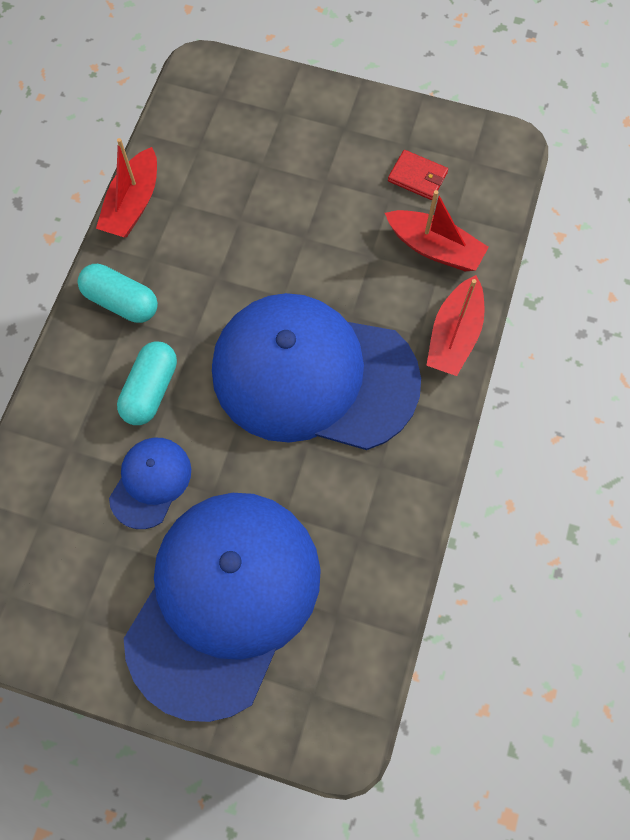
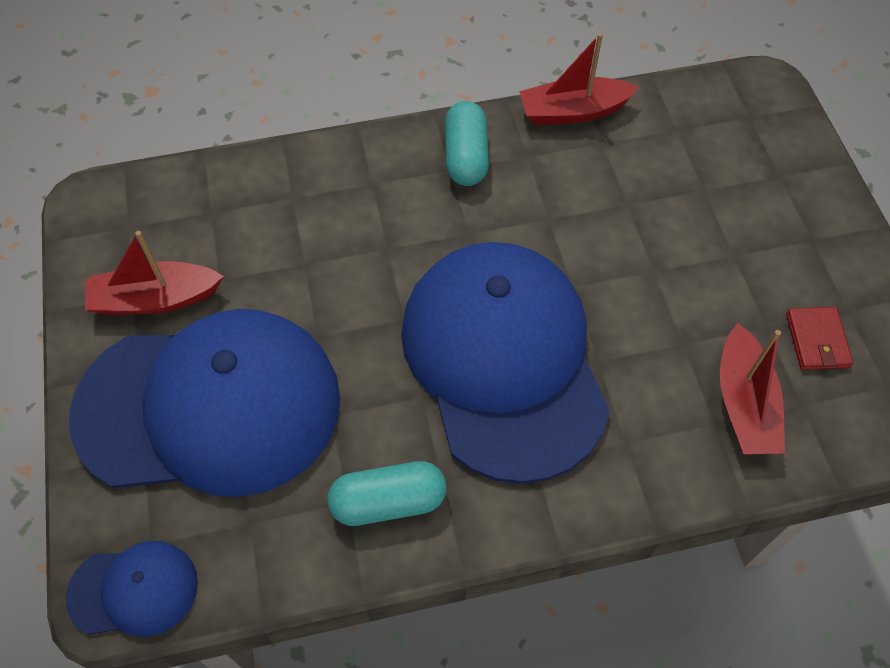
camera: 60 degrees right, 10 degrees down
(150, 390) = (392, 227): turquoise capsule -> turquoise capsule (388, 501)
(150, 482) = (297, 278): blue cap -> blue cap (134, 590)
(454, 335) = (652, 479): red boat -> red boat (155, 299)

